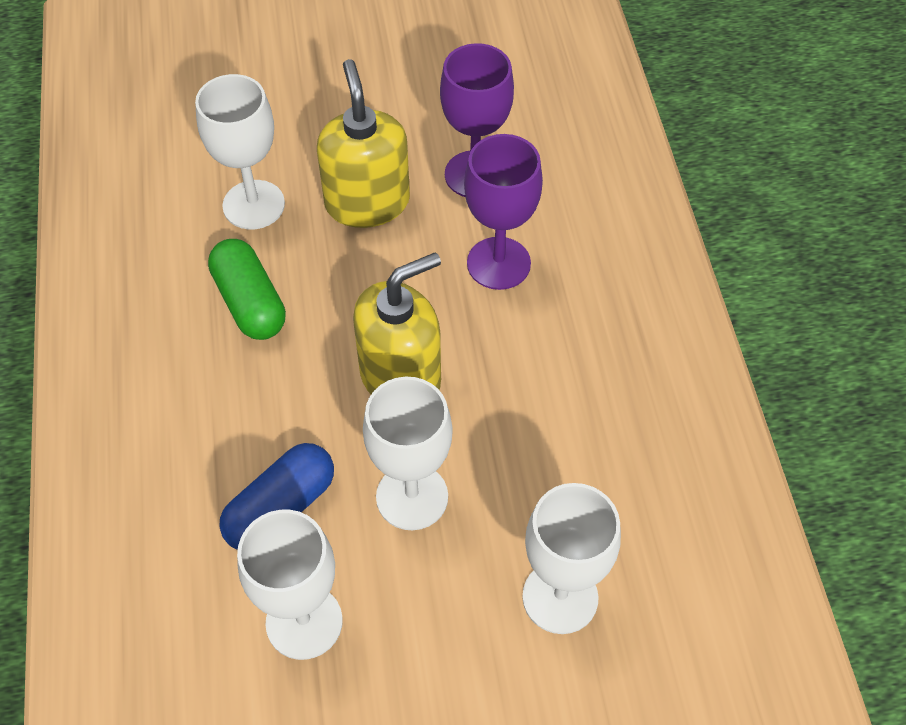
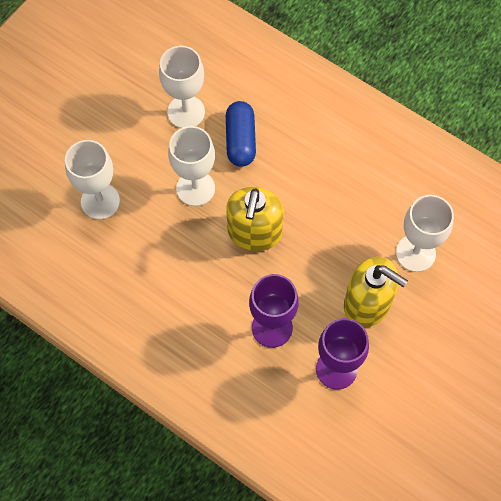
camera: 135 degrees right, 10 degrees up
(250, 302) = (356, 207): green capsule -> none

